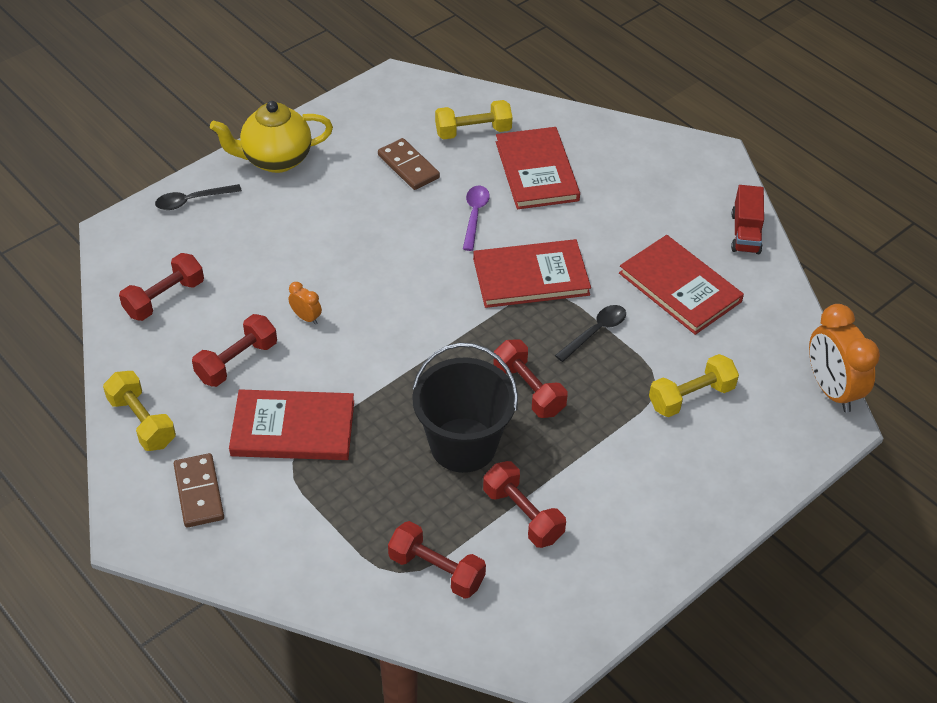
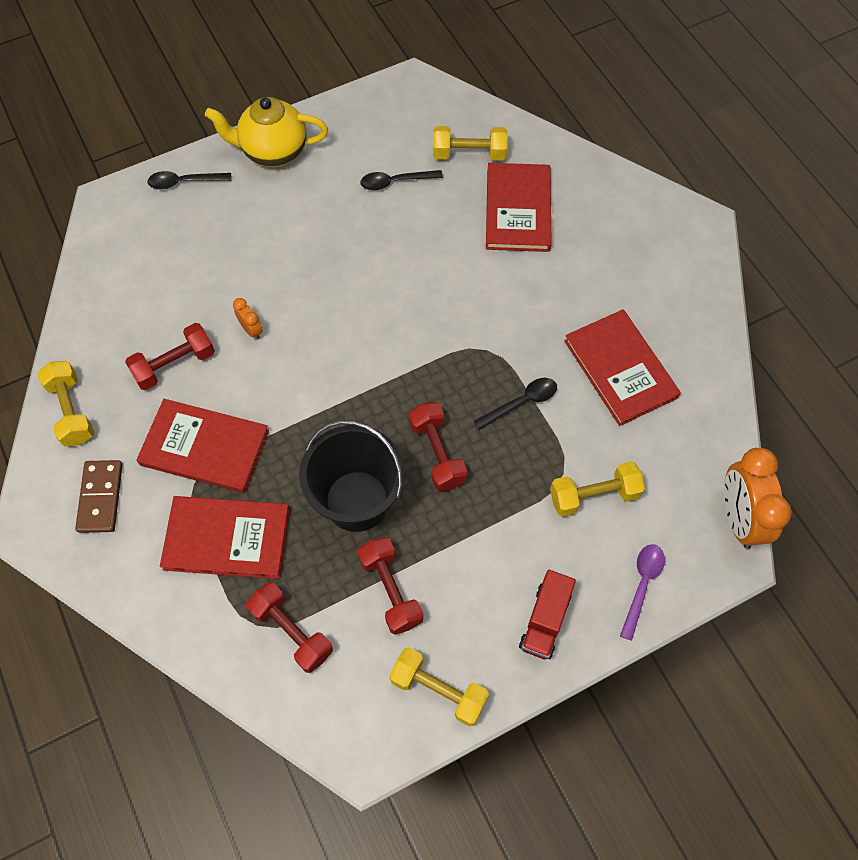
camera: 15 degrees right, 15 degrees up
(164, 298) = (129, 283): red dumbbell -> none
(408, 166) = (395, 182): brown domino -> black spoon
(475, 215) = (443, 249): purple spoon -> purple spoon (642, 585)
(531, 277) = (477, 328): red book -> red book (227, 539)
(598, 590) = (438, 690): none -> yellow dumbbell
(745, 233) = (705, 320): red truck -> red truck (545, 620)

